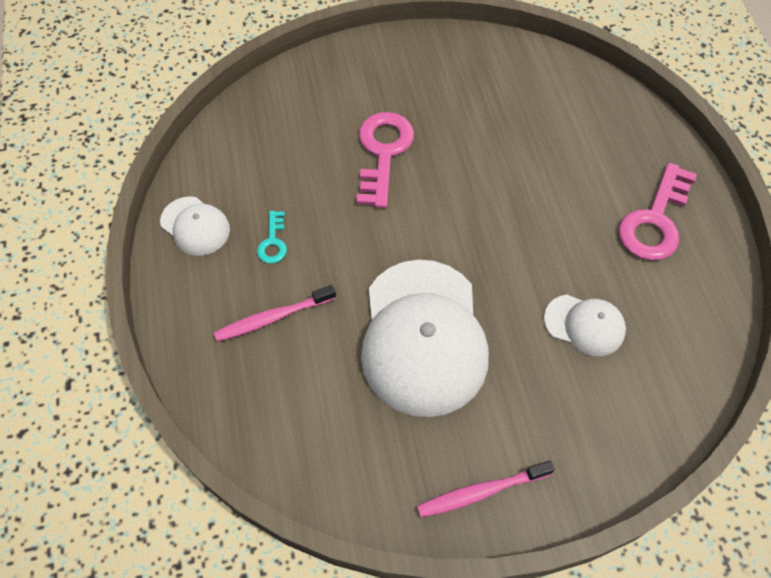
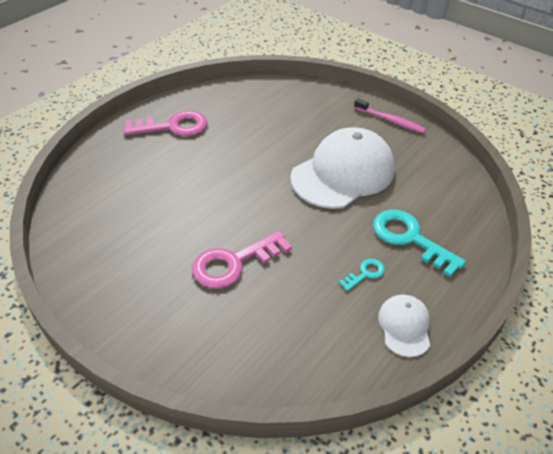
camera: 130 degrees left, 15 degrees down
(273, 318) = (409, 238): pink toothbrush -> turquoise key
(584, 325) = (269, 125): white cap -> none

